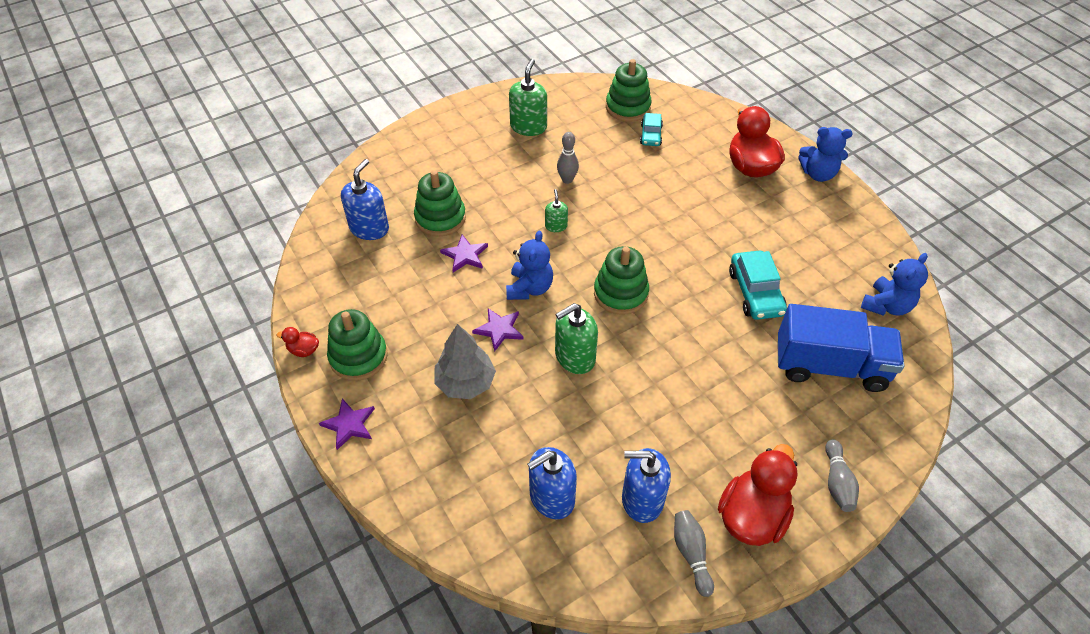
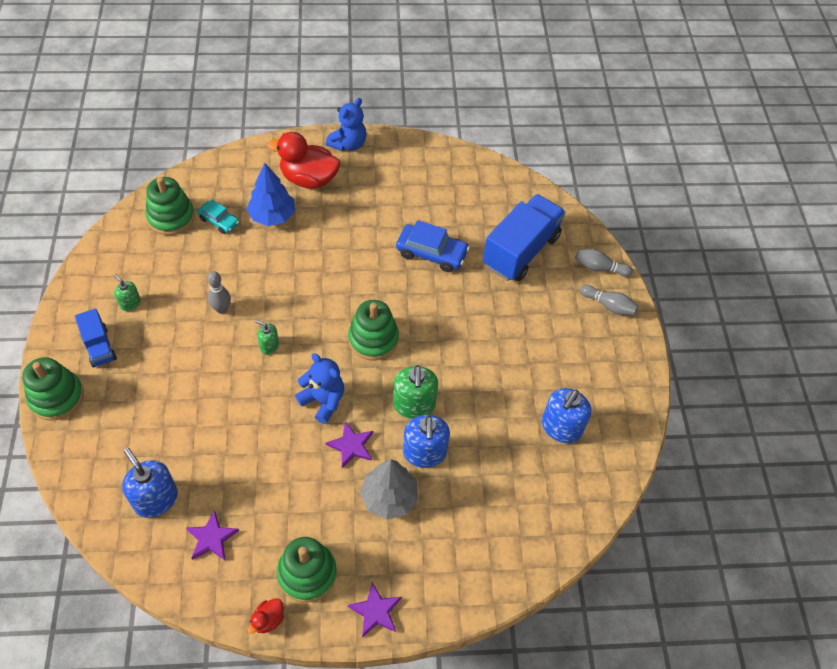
camera: 65 degrees left, 5 degrees up
(440, 218) = (190, 432): green stacking toy -> green stacking toy (56, 397)
(465, 255) = (250, 432): purple star -> purple star (211, 538)
(477, 131) = (99, 347): none -> blue truck
(528, 127) = (130, 303): green soap dispenser -> green soap dispenser, size x0.54
(551, 497) = (528, 486): blue soap dispenser -> blue soap dispenser (424, 453)
(688, 164) = (272, 216): none -> blue tree
(691, 554) = (616, 421): grey bowling pin -> grey bowling pin (599, 268)
(752, 516) = (607, 368): red duck -> none
(755, 292) = (431, 253): turquoise car -> blue car
(886, 305) = (493, 187): blue teddy bear -> none

